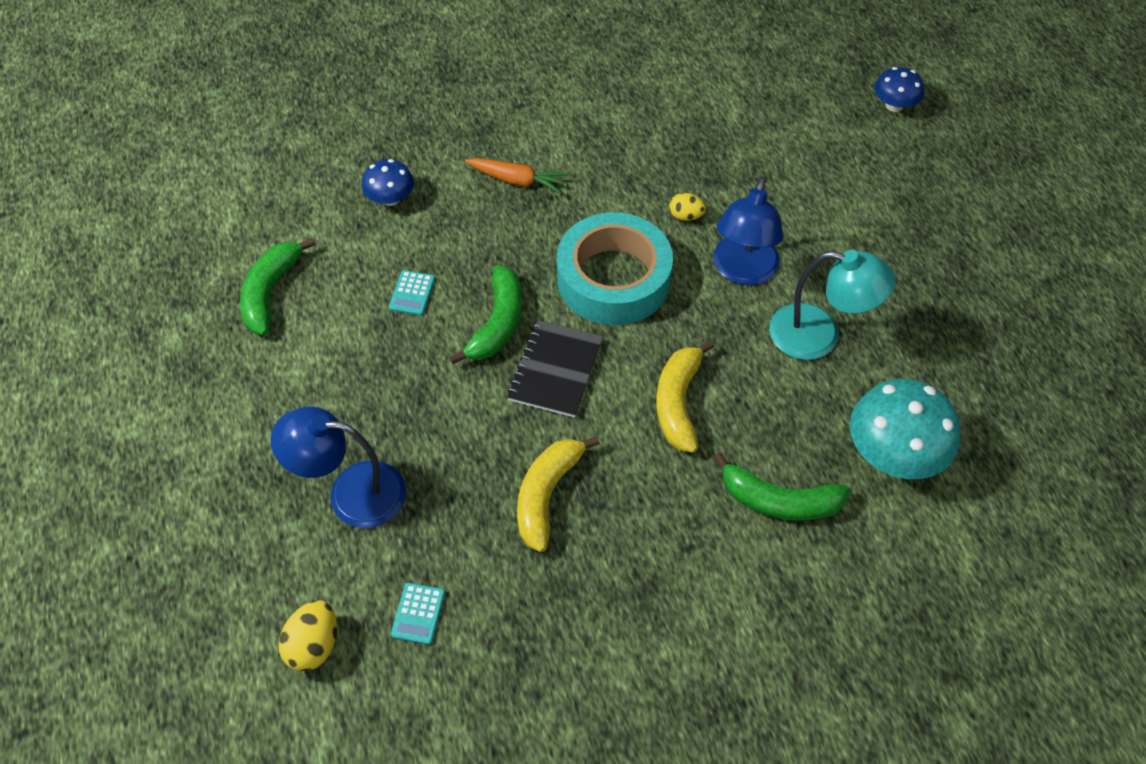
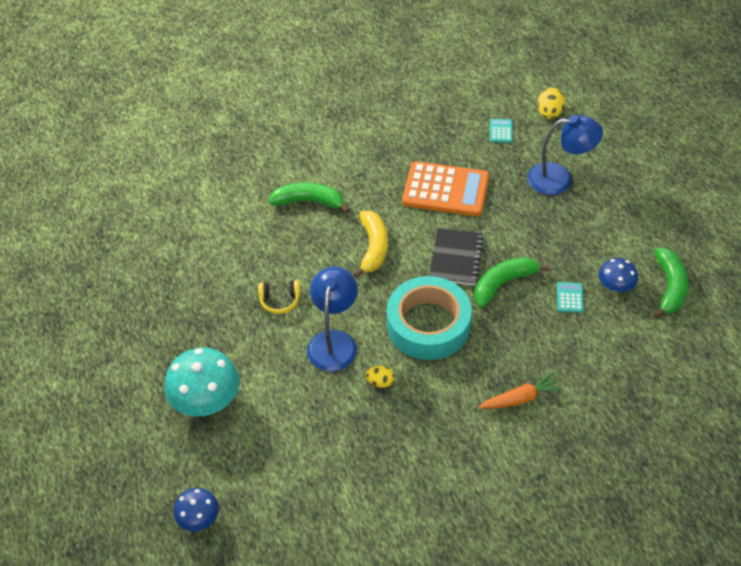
camera: 175 degrees right, 5 degrees down
(390, 198) = (616, 370): blue mushroom -> blue mushroom (615, 286)
(497, 323) = (503, 284): green banana -> green banana turned 45 degrees clockwise
(517, 180) = (520, 398): orange carrot -> orange carrot turned 150 degrees clockwise
(547, 495) = (445, 190): yellow banana -> orange calculator
(819, 335) = (280, 300): turquoise lamp -> yellow headphones
(893, 453) = (238, 234): turquoise mushroom -> turquoise mushroom (206, 400)

